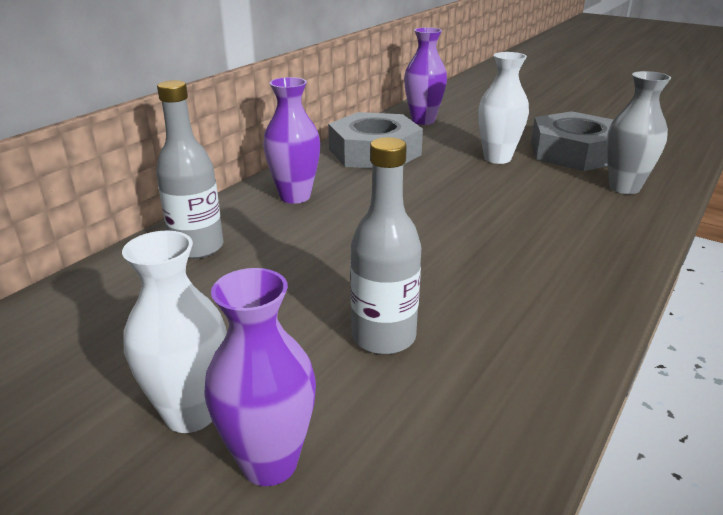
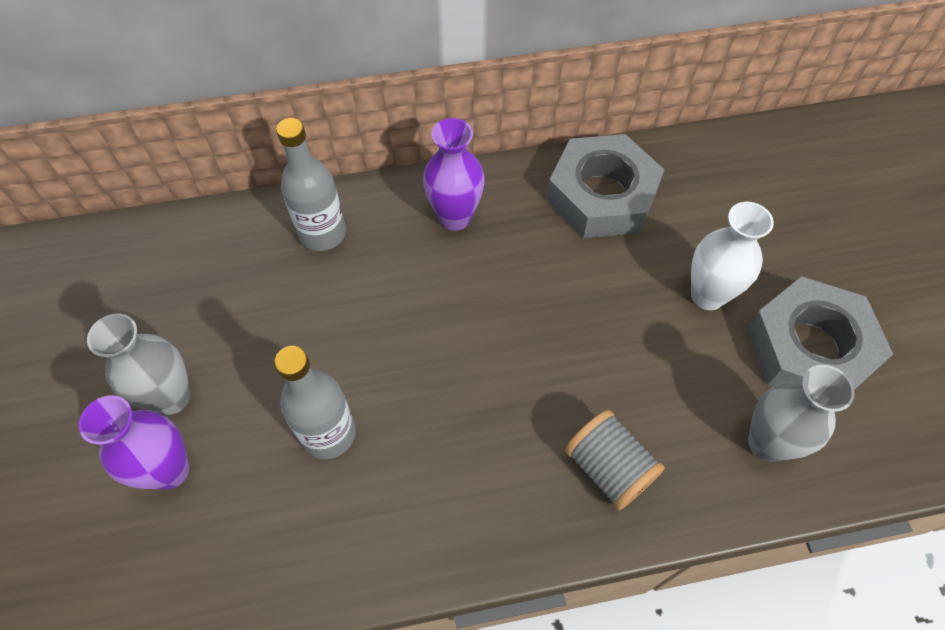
camera: 45 degrees right, 30 degrees up
(191, 413) = (172, 397): white vase -> grey vase
(423, 121) = (725, 170): purple vase -> none
(581, 238) = (608, 468): none -> grey spool

